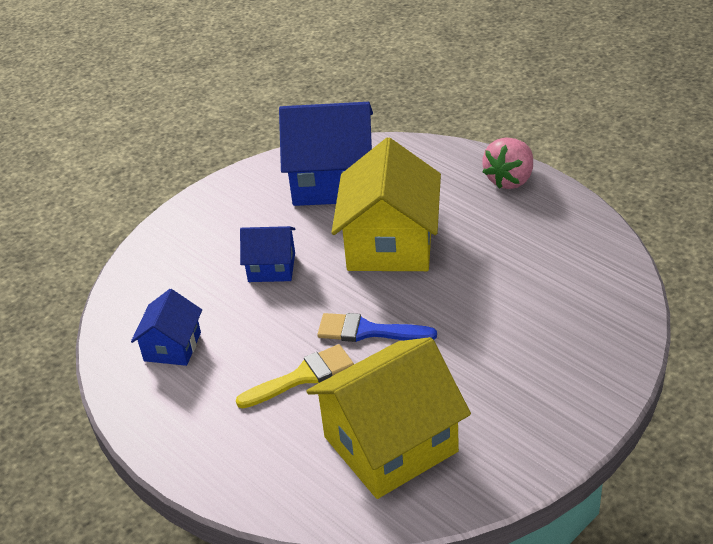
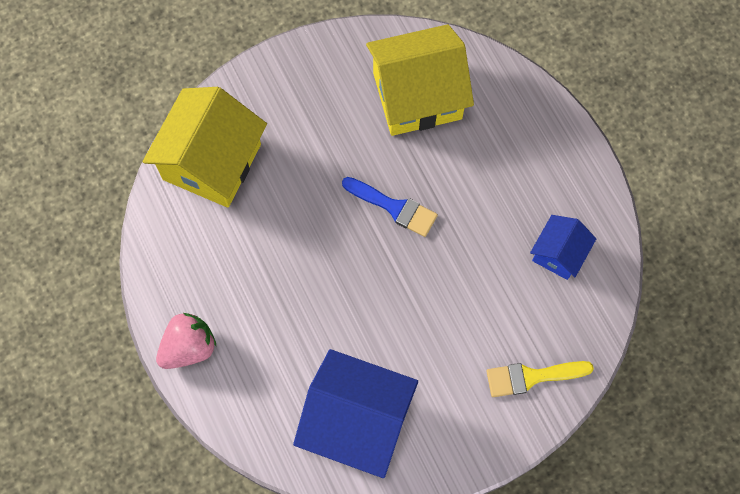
camera: 165 degrees left, 30 degrees up
(272, 267) = (451, 317): blue house -> none
(302, 377) = (461, 181): yellow brush -> yellow brush (532, 377)
(390, 244) = (336, 304): yellow house -> yellow house (212, 162)

